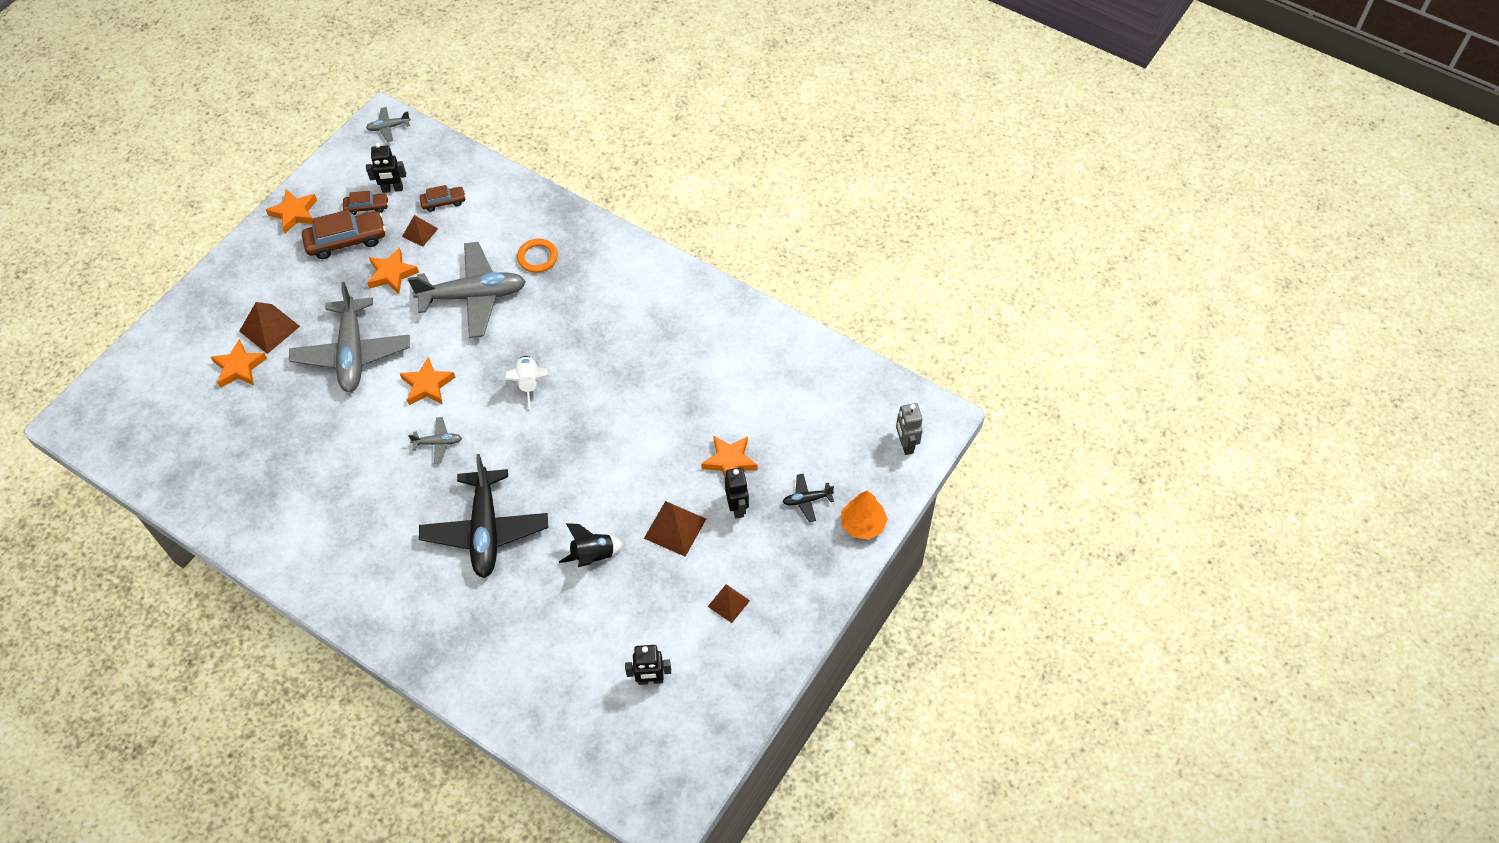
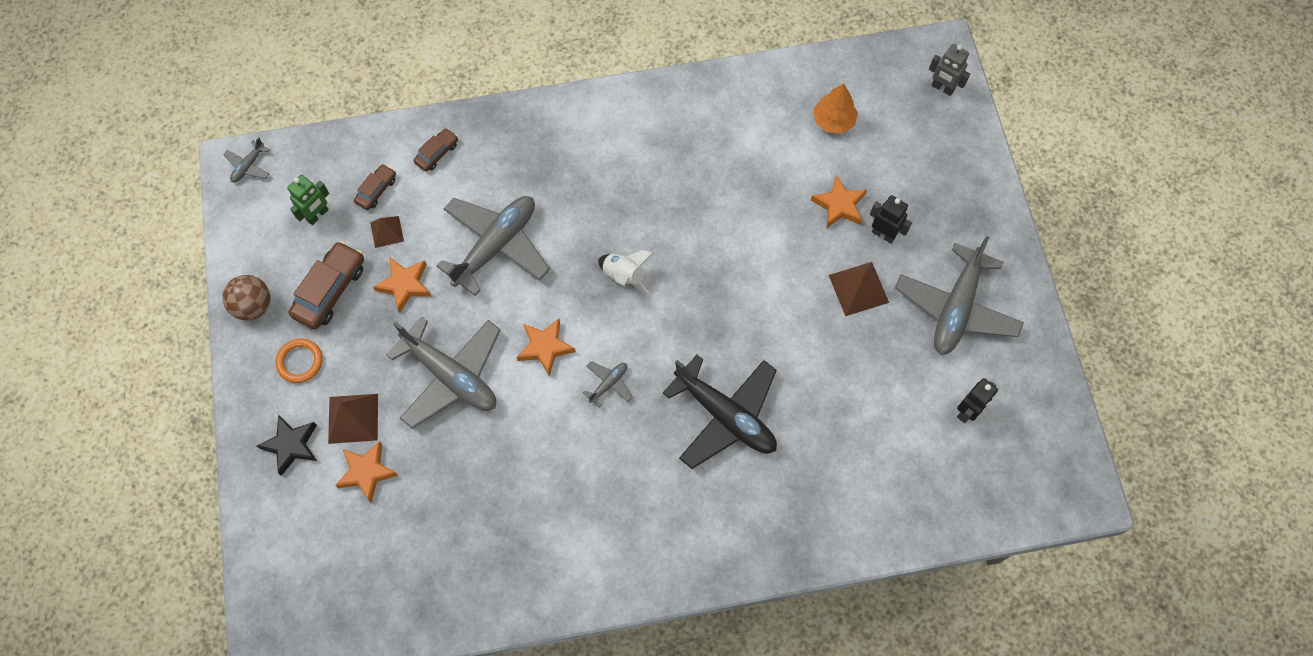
camera: 45 degrees left, 10 degrees up
(219, 314) = (291, 445): none -> black star
(294, 213) = (253, 306): orange star -> brown ball
(367, 207) = (313, 248): brown car -> brown car (437, 153)
(392, 189) = (317, 215): black robot -> green robot
(537, 257) = (511, 172): orange ring -> orange ring (300, 362)
(593, 556) = (826, 362): black rocket -> none
(728, 603) = (956, 308): brown pyramid -> grey plane
(807, 500) = (923, 186): black plane -> none
(863, 524) = (978, 170): orange tree -> orange tree (833, 120)

